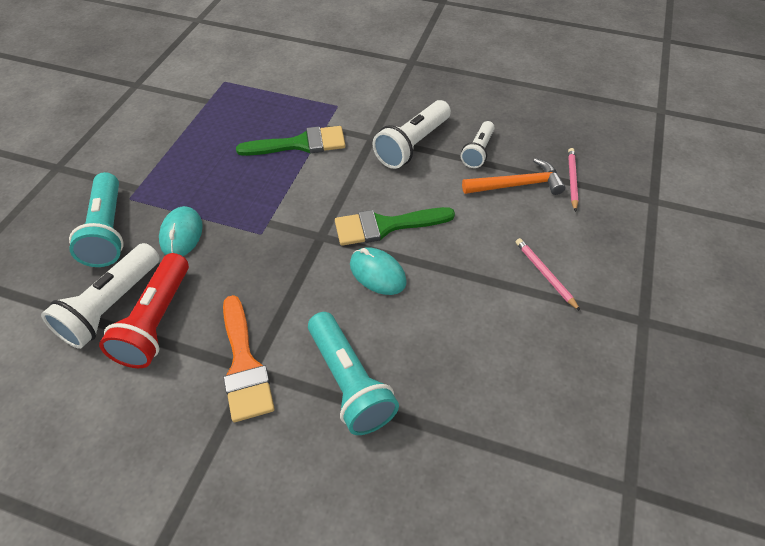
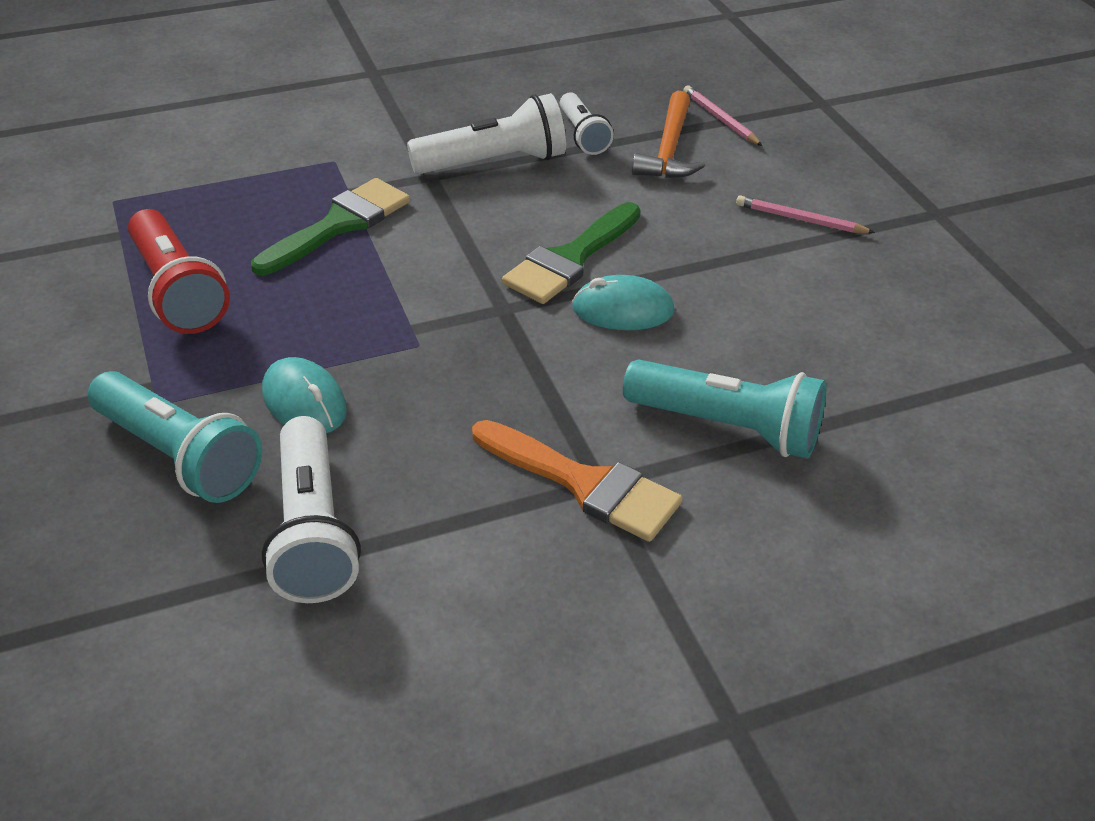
camera: 40 degrees left, 10 degrees down
(156, 322) = (405, 510): red flashlight -> red flashlight (178, 292)
(412, 145) = (494, 162): white flashlight -> white flashlight turned 105 degrees counterclockwise
(517, 185) = (668, 149): orange hammer -> orange hammer turned 150 degrees clockwise

